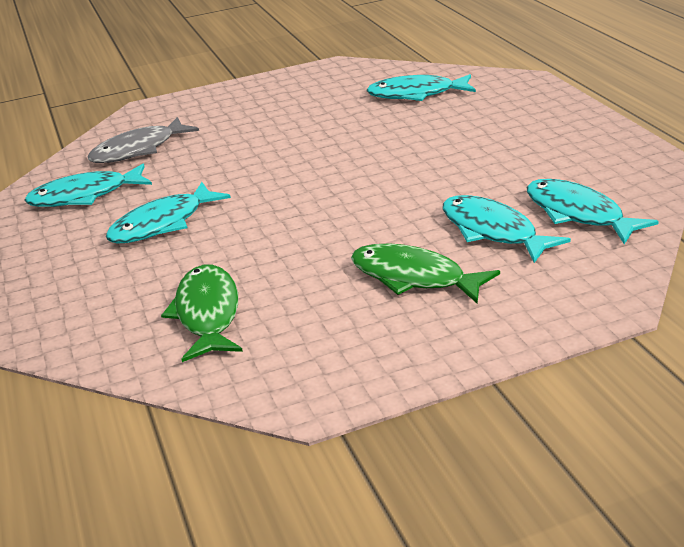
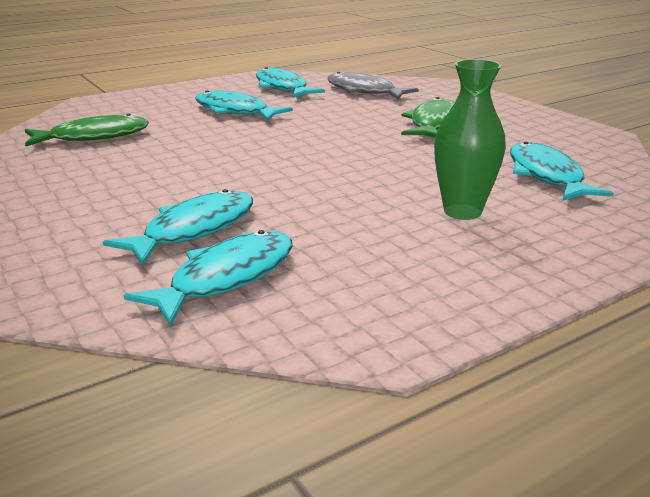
camera: 75 degrees right, 5 degrees down
(414, 277) = (114, 198): green fish -> green fish (433, 124)
(476, 128) = (462, 211): none -> green vase

